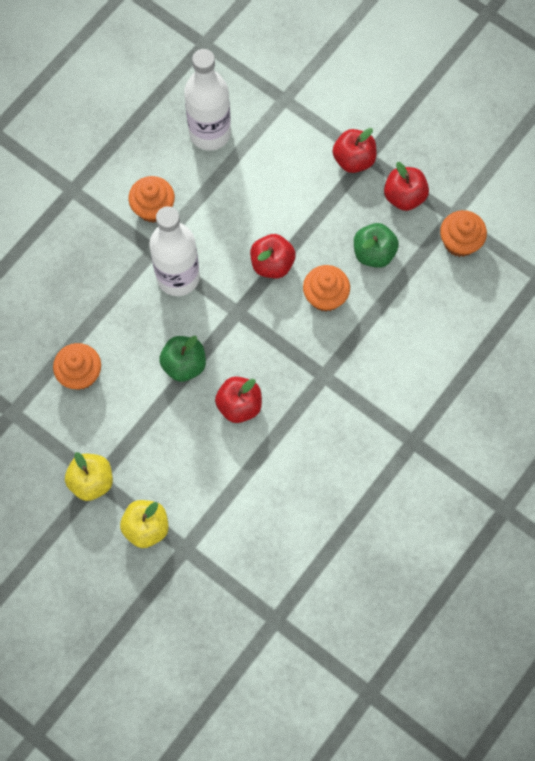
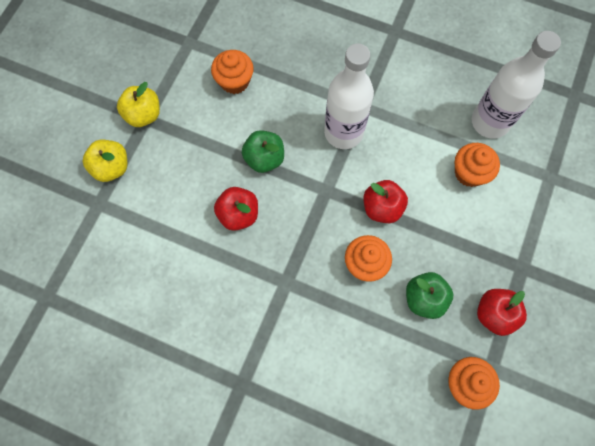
camera: 75 degrees right, 0 degrees up
(153, 208) = (401, 96): orange cupcake -> orange cupcake (469, 173)
(353, 159) = (514, 255): red apple -> none

